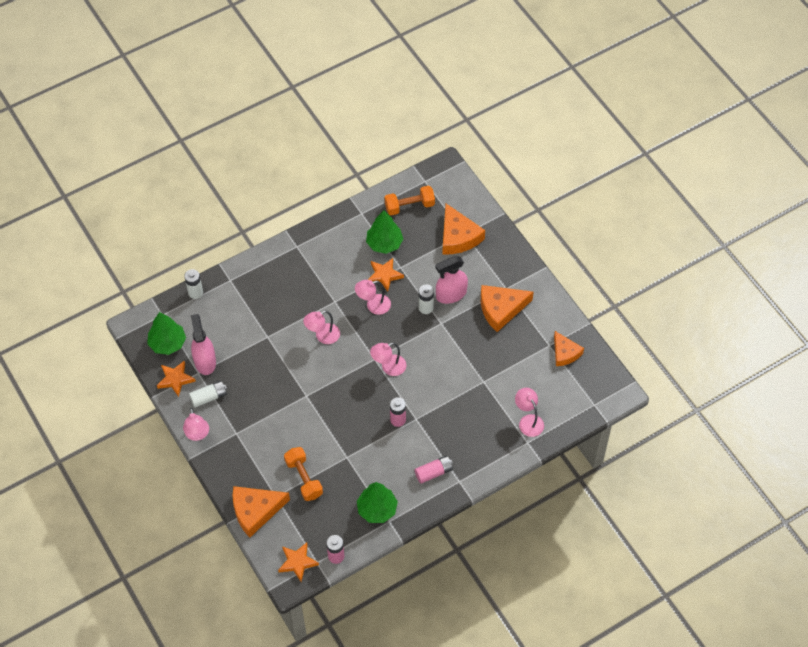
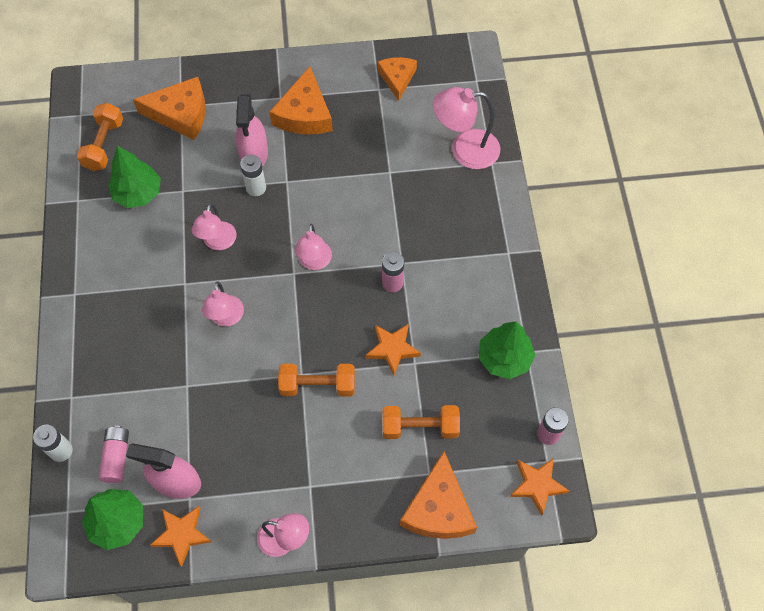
camera: 65 degrees left, 5 degrees up
(209, 397) = (235, 500): white battery -> none
(303, 408) = (318, 385): none -> orange dumbbell
(384, 275) = (183, 212): orange star -> orange star (392, 349)
(433, 472) = (483, 274): pink battery -> pink battery (117, 457)
(528, 421) = (465, 150): pink lamp -> pink lamp, size x1.52
(565, 353) = (397, 78): orange cheese -> orange cheese turned 90 degrees counterclockwise

